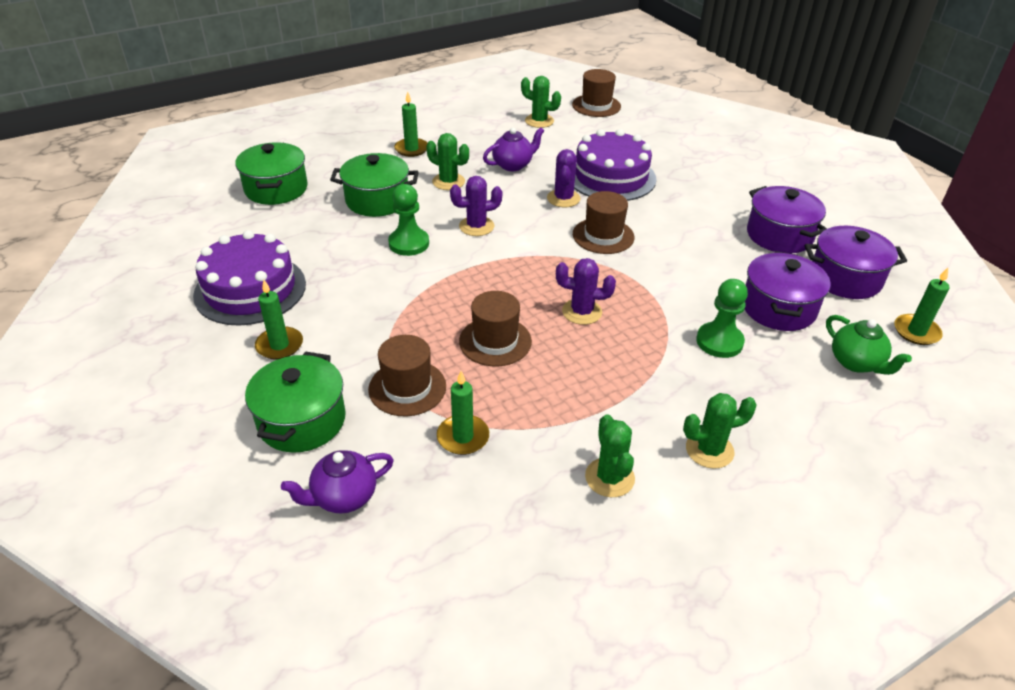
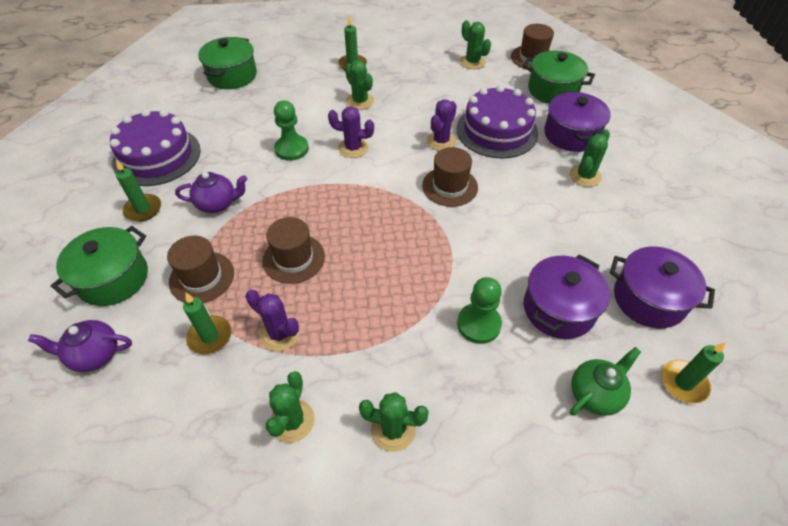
camera: 25 degrees right, 10 degrees up
(377, 200) = (295, 104): green pot -> green pot (553, 90)
(513, 165) = (422, 98): purple teapot -> purple teapot (217, 204)
(582, 312) = (380, 254): purple cactus -> purple cactus (279, 334)
(720, 195) = (585, 176): none -> green cactus
(779, 235) = (613, 233): purple pot -> purple pot (571, 135)
(856, 363) = (595, 394): green teapot -> green teapot turned 120 degrees counterclockwise

